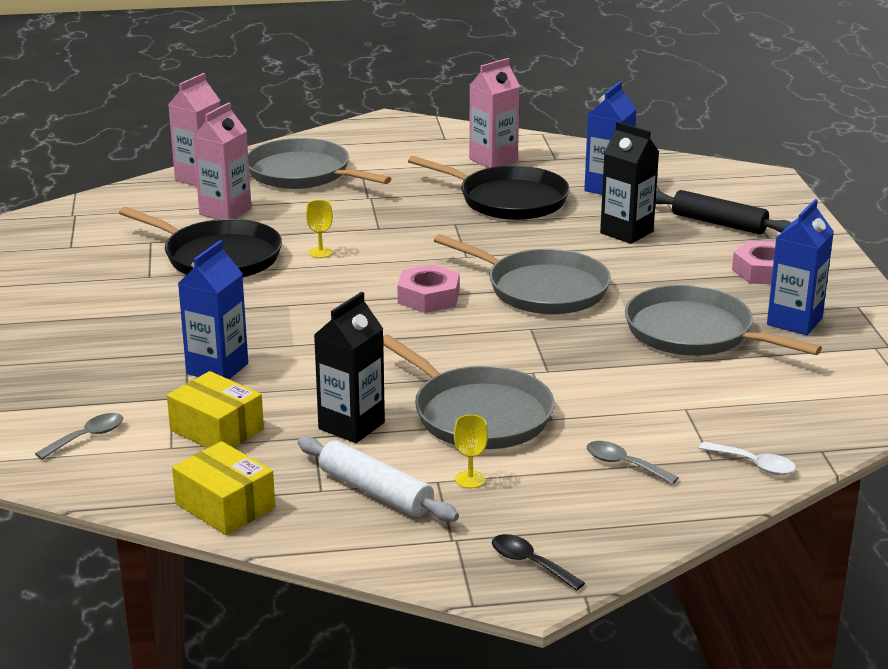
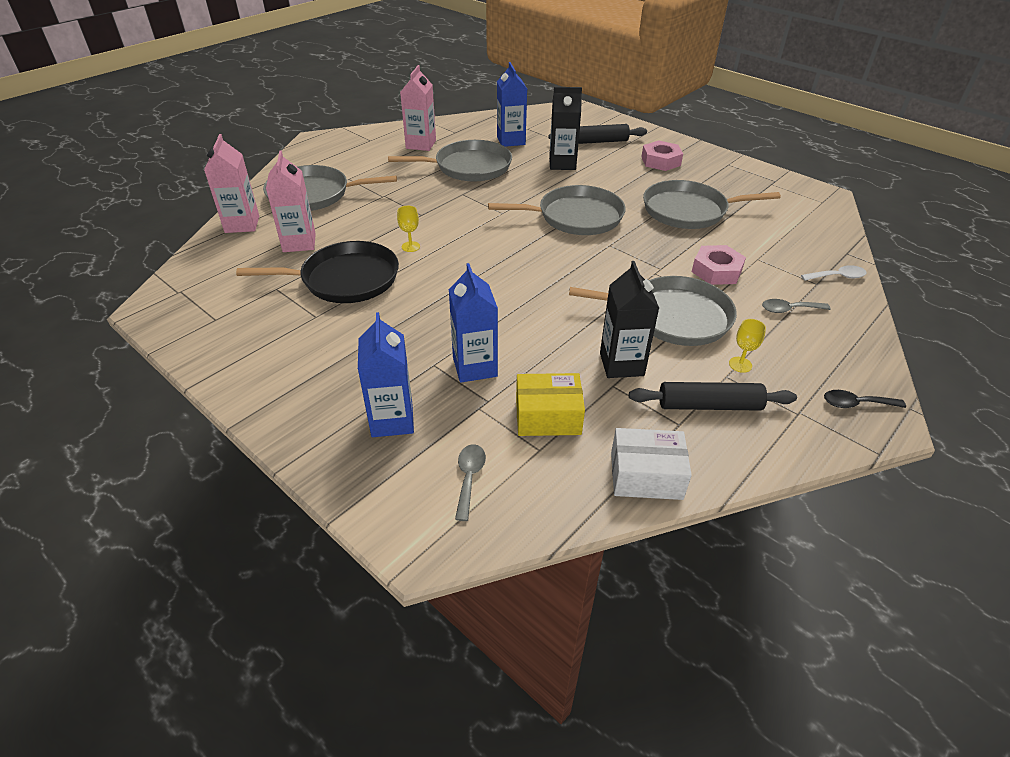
camera: 40 degrees left, 15 degrees up
(225, 506) = (646, 475): yellow box -> white box
(375, 492) = (709, 405): white rolling pin -> black rolling pin
(428, 297) = (523, 249): pink nut -> pink nut (716, 271)
(508, 200) = (469, 167): black pan -> grey pan
(794, 321) = (718, 184): blue carton -> blue carton (392, 420)

